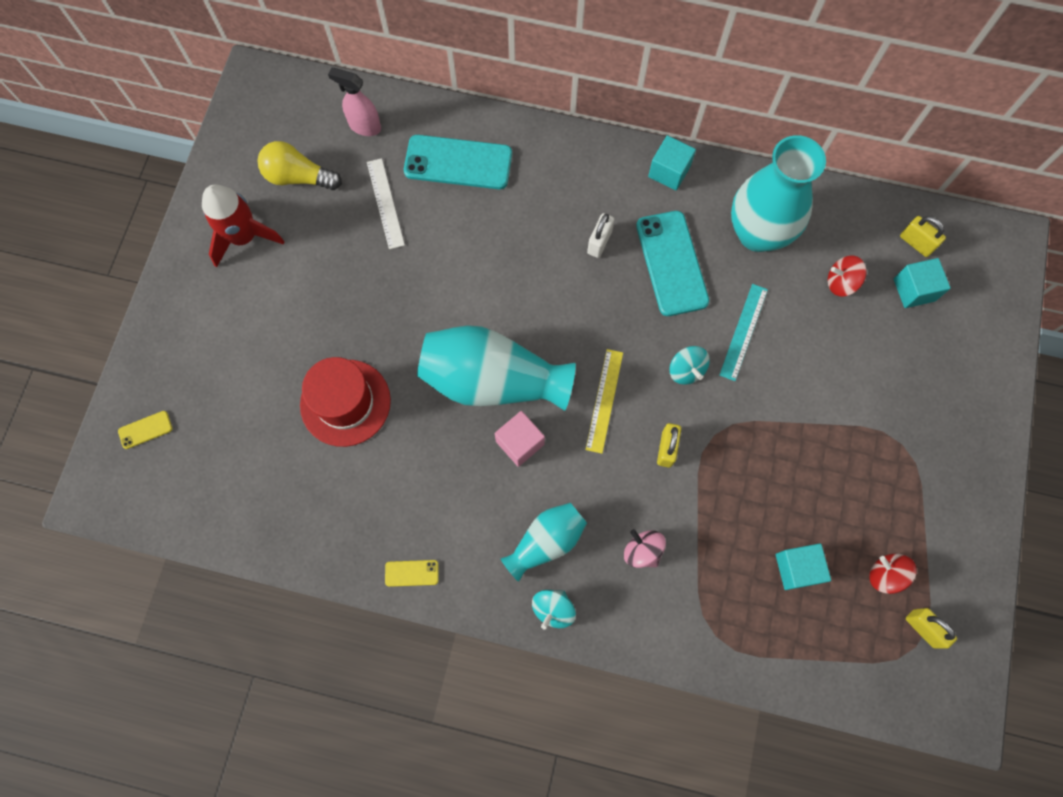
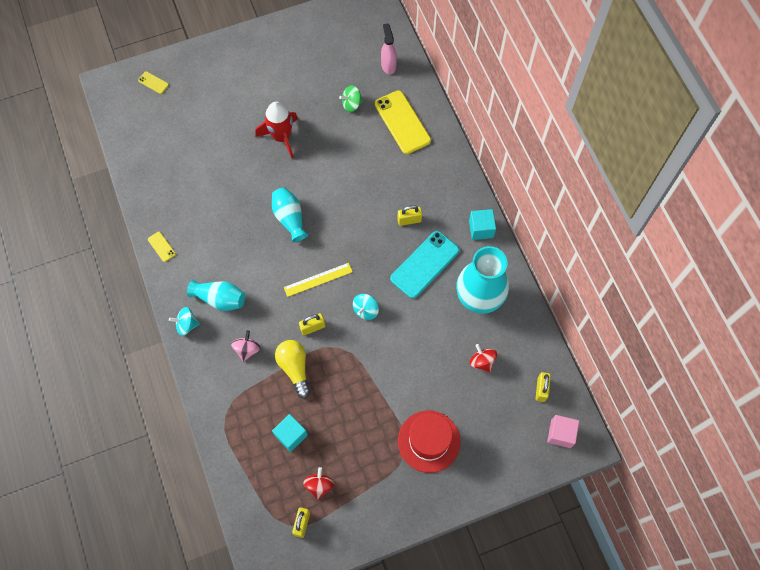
camera: 55 degrees right, 5 degrees down
(244, 237) = (283, 54): red rocket -> red rocket (281, 137)
(298, 177) = (335, 55): yellow light bulb -> yellow light bulb (295, 368)
(345, 402) = (228, 159): red hat -> red hat (429, 441)
(385, 203) = (351, 104): white ruler -> green spinning top
(458, 162) = (402, 122): turquoise phone -> yellow phone
(492, 380) = (290, 218): turquoise vase -> turquoise vase, size x0.57
(520, 443) = (265, 253): pink cube -> pink cube (560, 434)
(599, 242) = (409, 220): white padlock -> yellow padlock
(743, 332) = (411, 326): turquoise ruler -> none
(914, 290) = (509, 405): turquoise cube -> none

